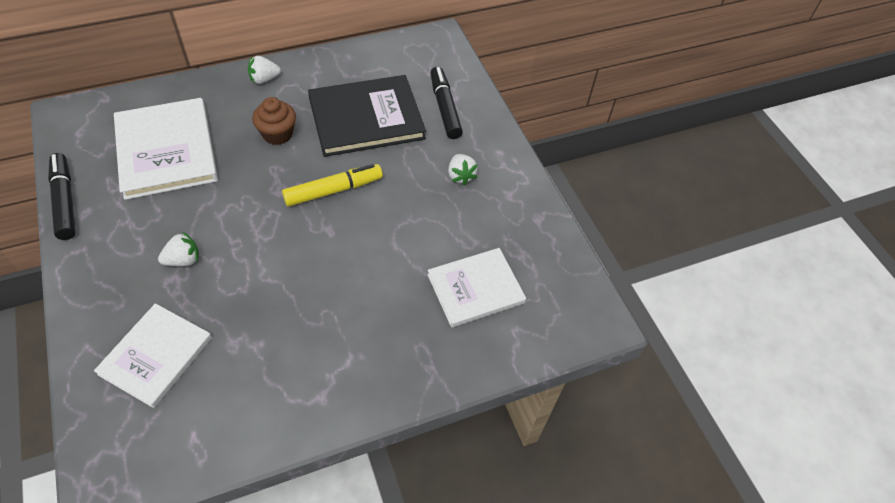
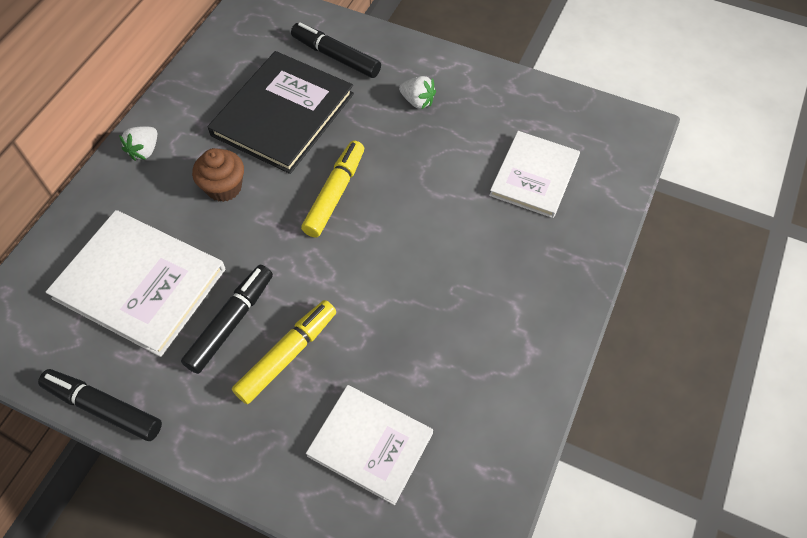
camera: 40 degrees left, 5 degrees up
(156, 356) = (370, 444): white book -> white book turned 45 degrees counterclockwise
(180, 214) = (231, 322): none -> black marker
(183, 260) = (287, 355): white strawberry -> yellow marker

